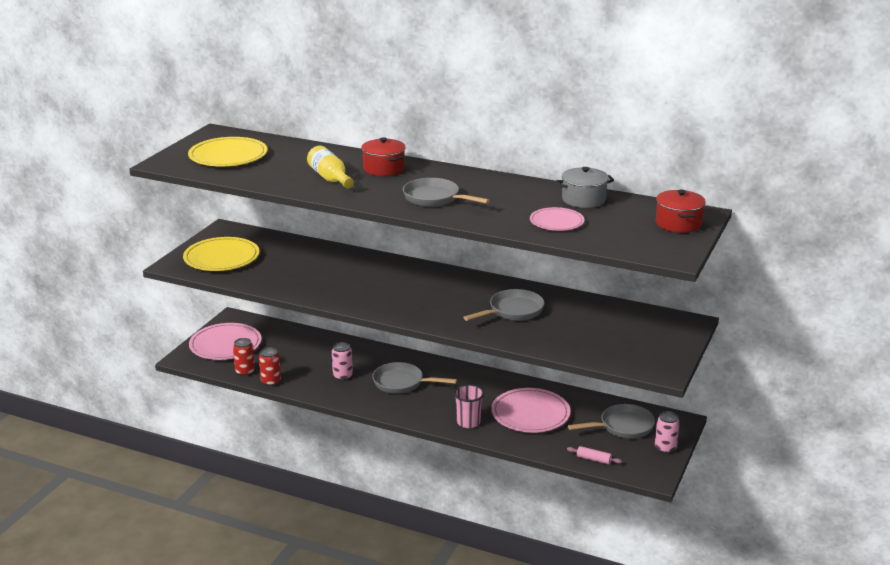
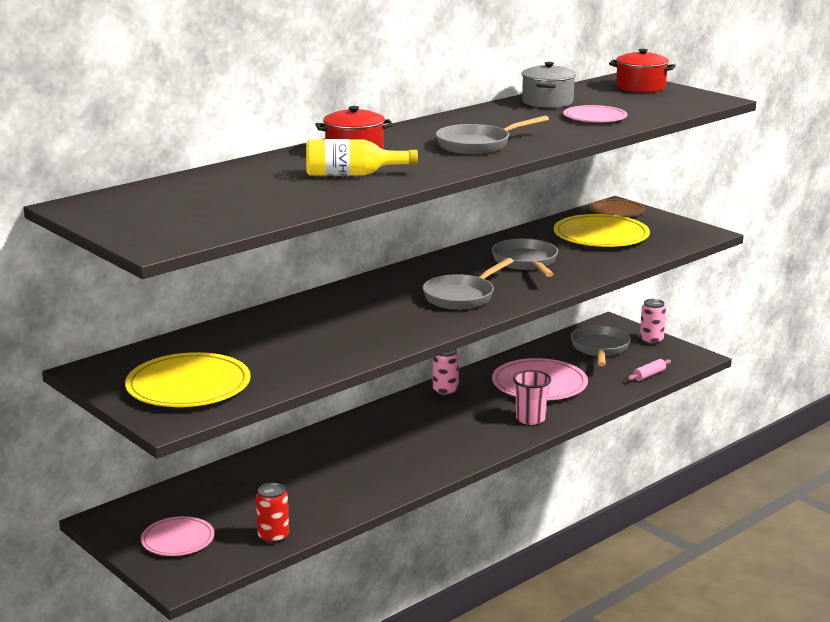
camera: 65 degrees left, 5 degrees down
(225, 344) = (178, 539): pink plate -> pink plate, size x0.62
(228, 156) = (186, 209): yellow plate -> yellow plate (601, 235)
(271, 381) = (320, 522): red can -> none
(342, 376) = (356, 470): pink can -> pink can (445, 391)
(402, 383) = (410, 437): grey pan -> grey pan (462, 296)
(674, 325) = (616, 211): none -> brown plate

